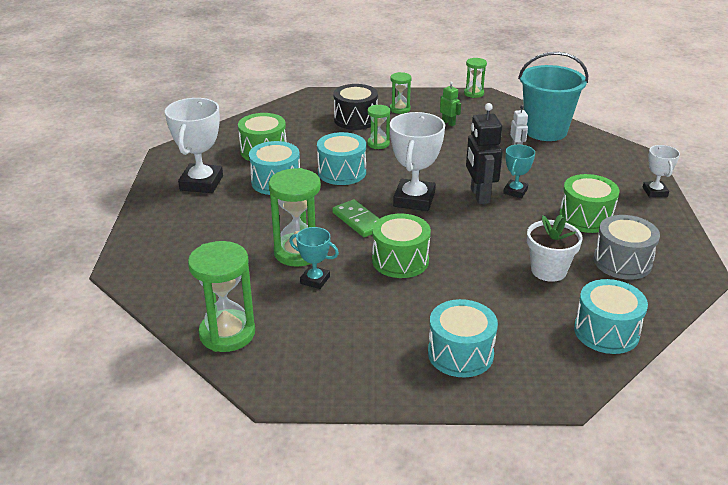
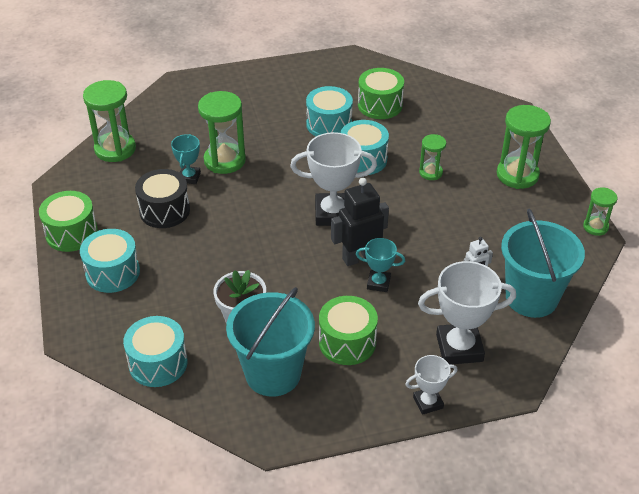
camera: 75 degrees right, 10 degrees up
(201, 183) = (309, 86): white trophy -> white trophy (459, 348)
(355, 119) = (474, 148): black drum -> black drum (164, 210)
(359, 221) = (284, 185): green domino -> none
(400, 109) = (517, 175): green hourglass -> green hourglass, size x1.79
(400, 260) = (230, 220): green drum -> green drum (71, 233)
(448, 123) = (505, 216): green robot -> none
(622, 262) = (273, 373): grey drum -> turquoise bucket

